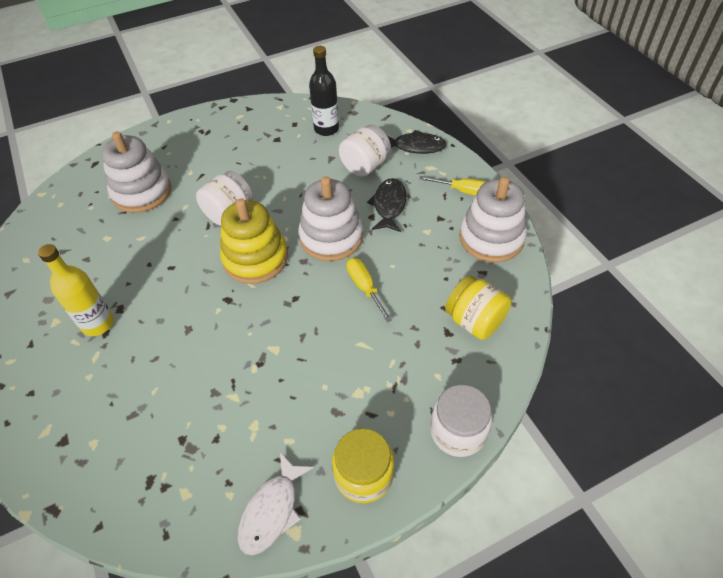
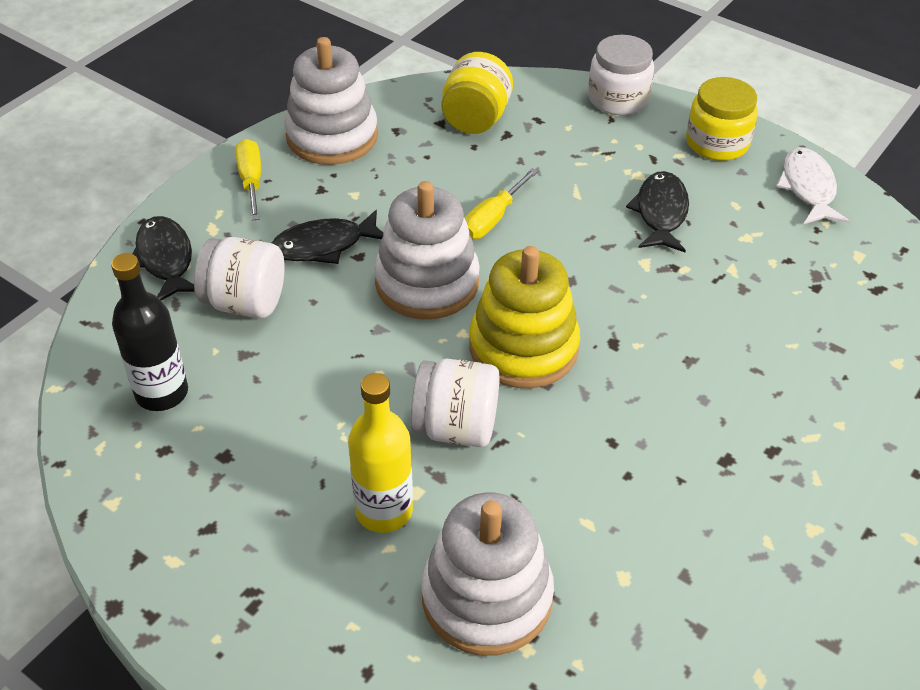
camera: 120 degrees left, 5 degrees down
(98, 323) = (769, 469): yellow bottle -> yellow bottle (384, 511)
(272, 510) = (808, 188): white fish -> white fish turned 90 degrees counterclockwise
(312, 384) = (660, 213): none -> black fish

